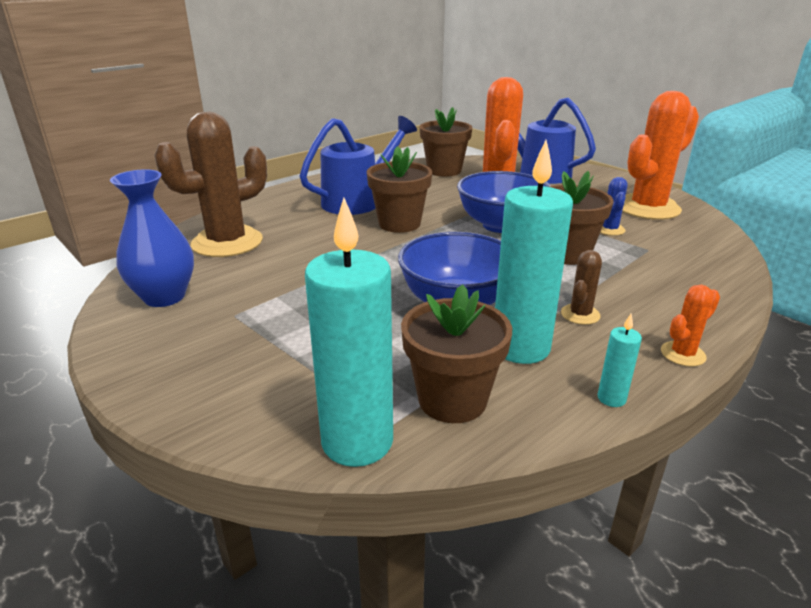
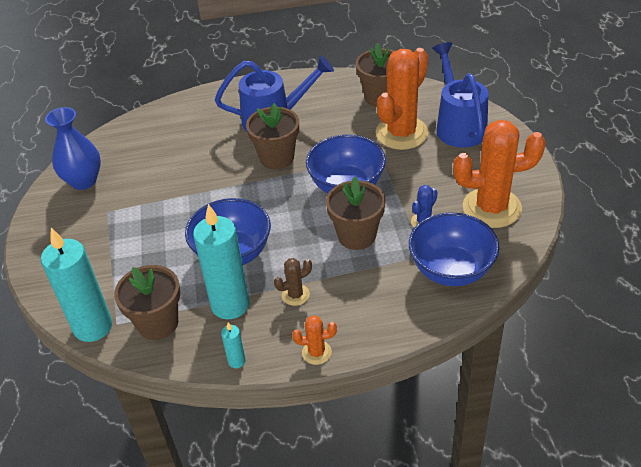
camera: 35 degrees right, 15 degrees up
(227, 242) = (152, 139): brown cactus -> none
(688, 252) = (451, 270): none -> blue bowl

